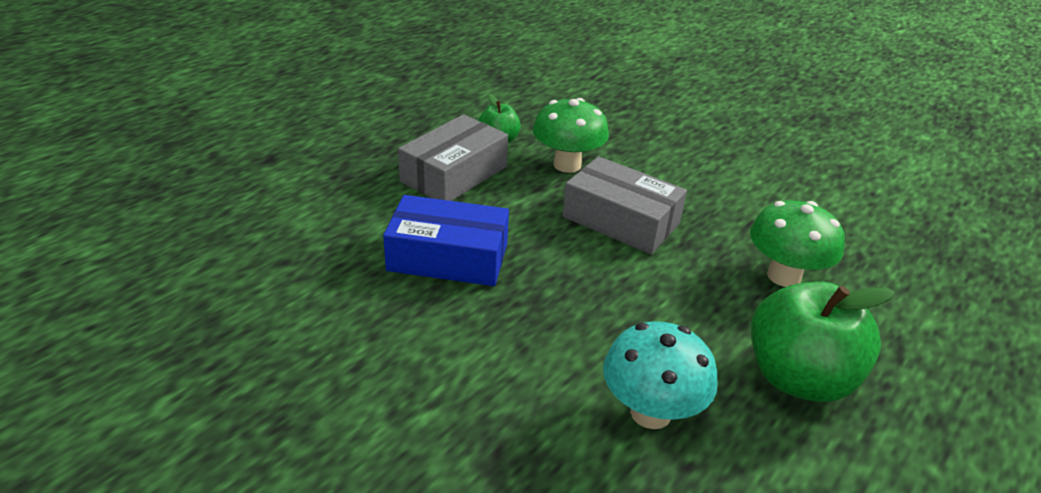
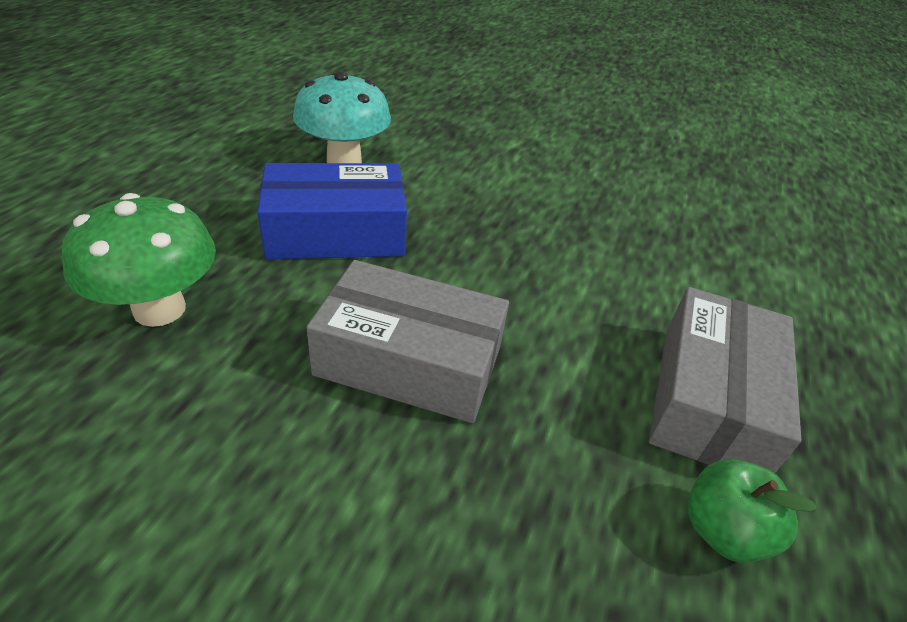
camera: 160 degrees right, 5 degrees up
(448, 257) = (597, 259): blue box -> blue box (336, 232)
(567, 165) = (548, 485): green mushroom -> none
(798, 378) = (197, 198): green apple -> none

